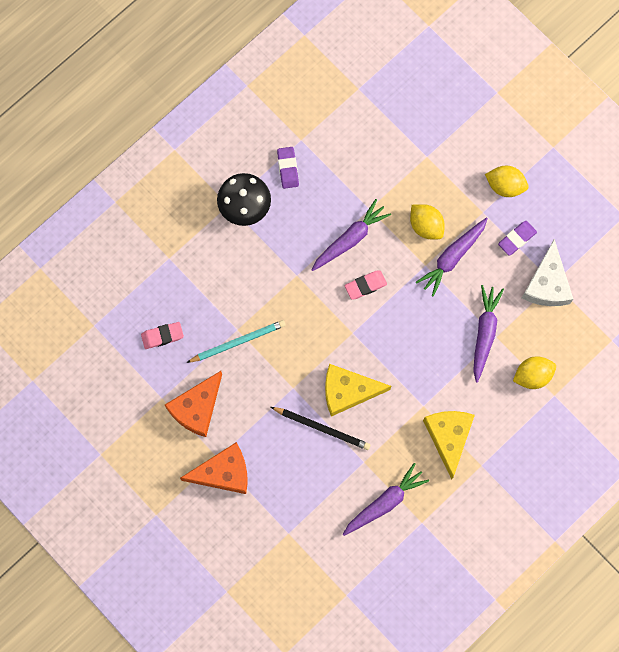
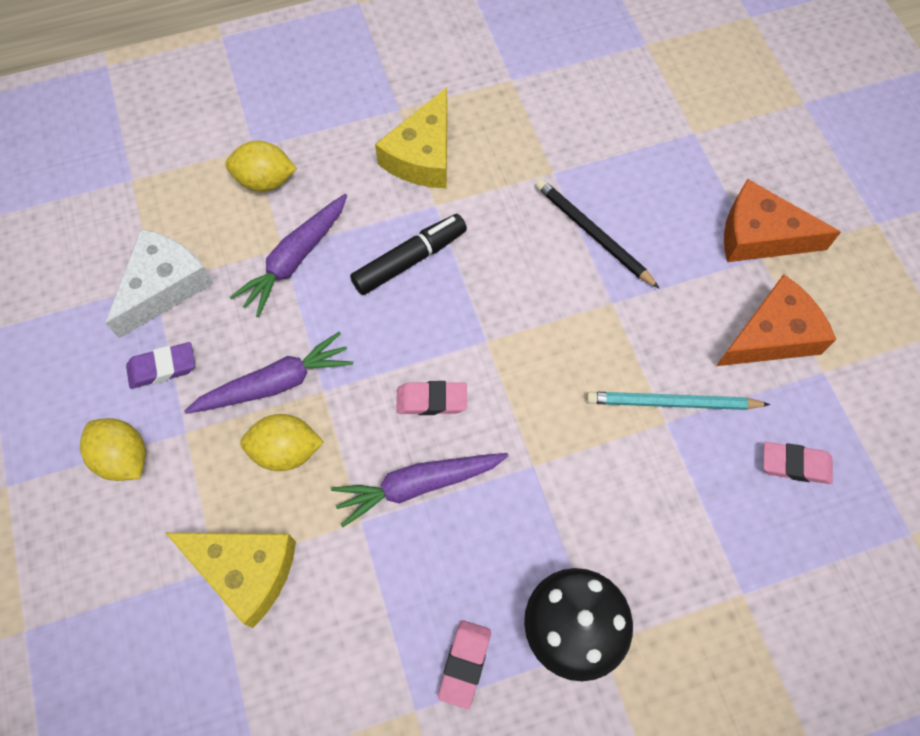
camera: 155 degrees left, 10 degrees down
(288, 168) = (465, 664): purple eraser -> pink eraser
(348, 391) = (532, 265): yellow cheese -> yellow cheese (245, 571)
(384, 502) = (549, 117): purple carrot -> none
(419, 362) = (410, 260): none -> black marker
(426, 226) = (286, 451): yellow lemon -> yellow lemon turned 75 degrees counterclockwise

